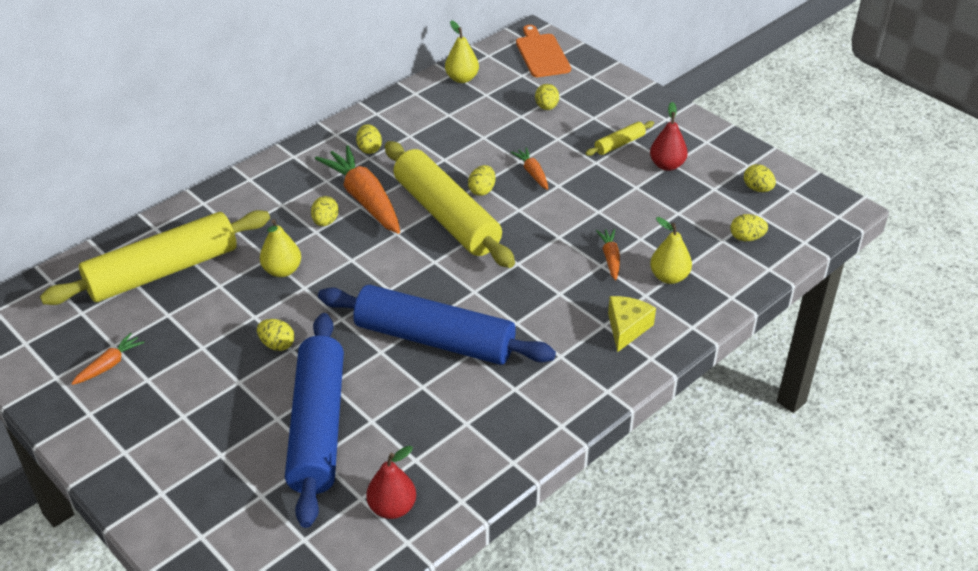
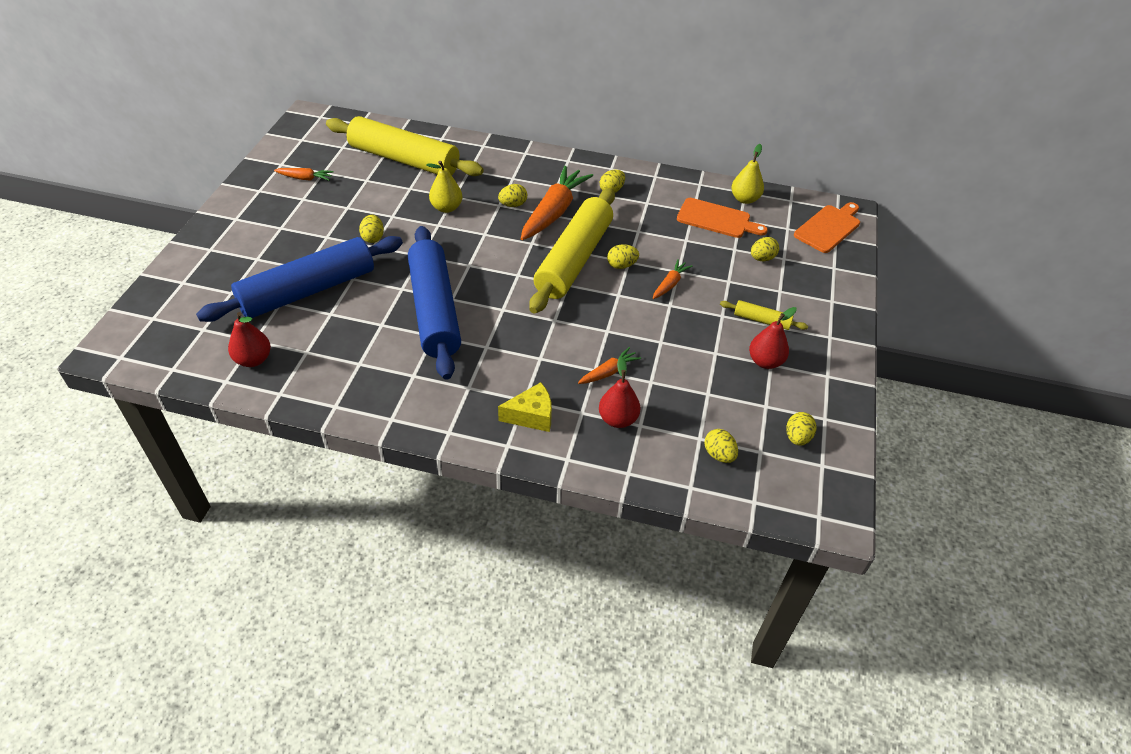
camera: 55 degrees right, 5 degrees up
(473, 107) = (716, 219): none -> orange cutting board
(669, 277) = (618, 419): yellow pear -> red pear

